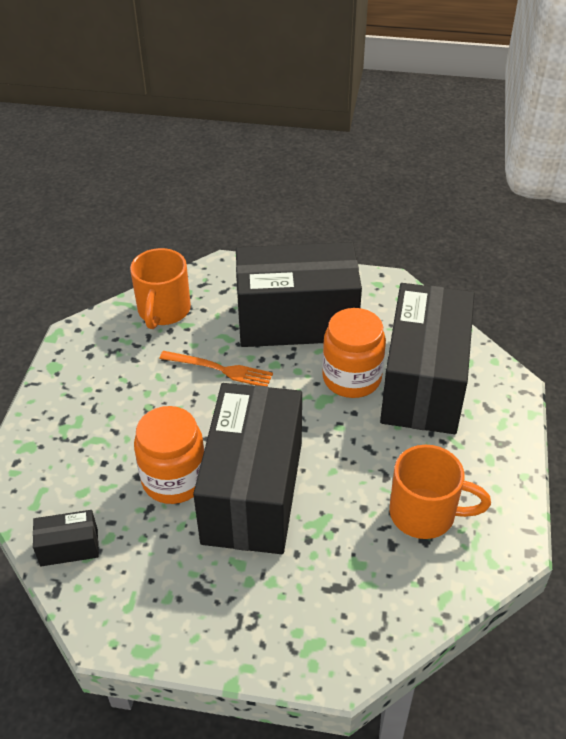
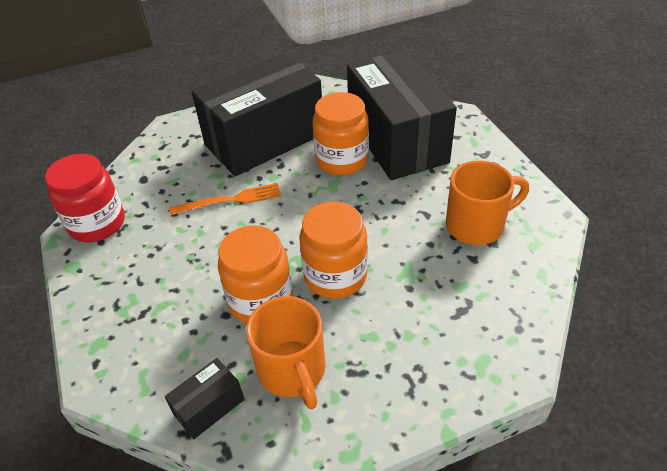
camera: 30 degrees left, 0 degrees up
(98, 336) = (97, 223): none -> red jar
(163, 311) = (143, 179): orange mug -> orange mug (292, 371)
(253, 492) = (335, 276): black box -> orange jar

